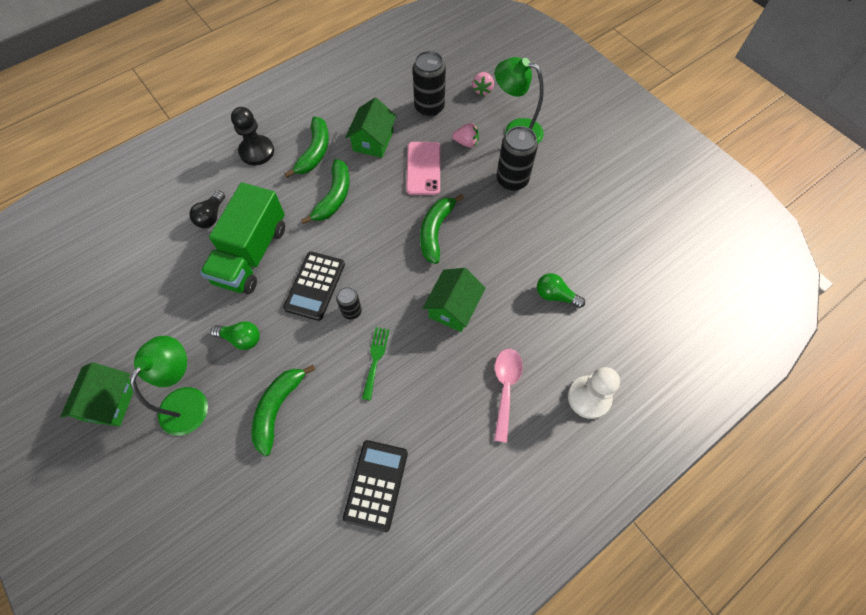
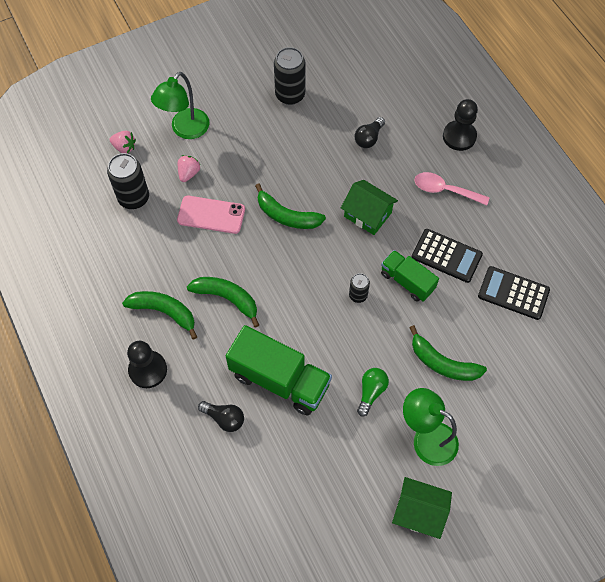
camera: 80 degrees left, 0 degrees up
(315, 286) = (326, 324): black calculator -> black calculator (446, 256)
(373, 141) = (164, 255): green house -> none
(375, 359) = (407, 281): green fork -> green truck
(512, 180) = (243, 145): black can -> black can (290, 95)
(555, 296) = (369, 138): green light bulb -> black light bulb
(589, 397) = (459, 136): white pawn -> black pawn

